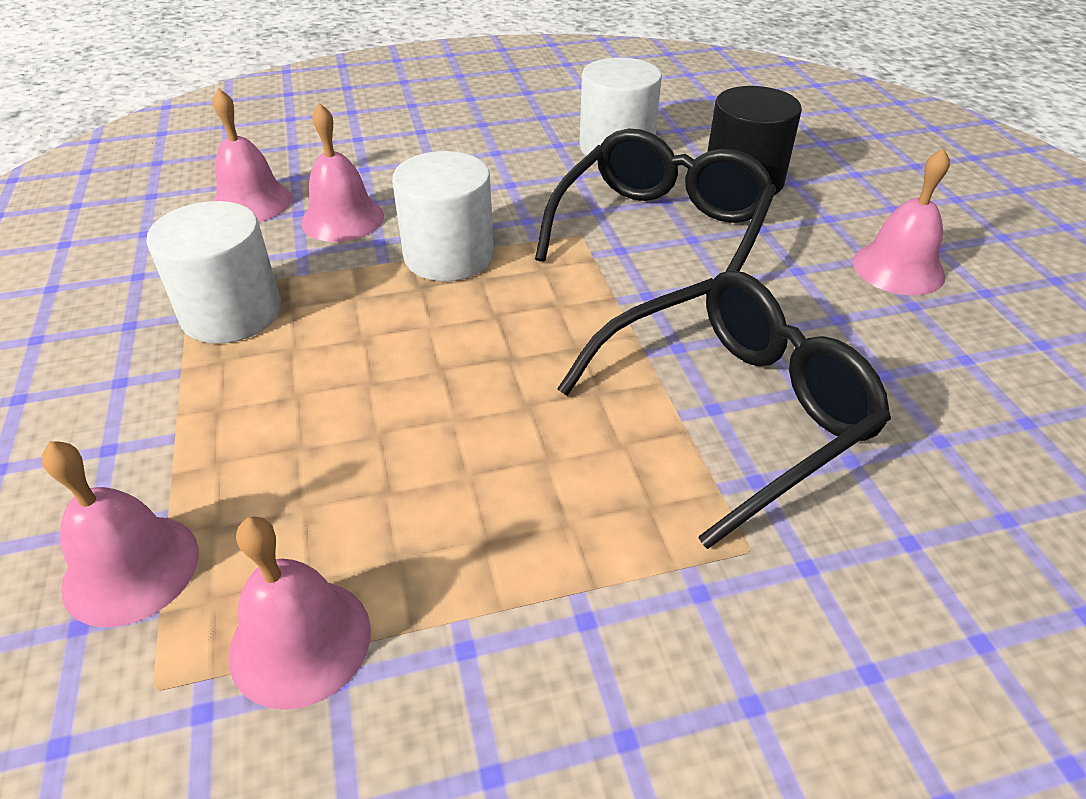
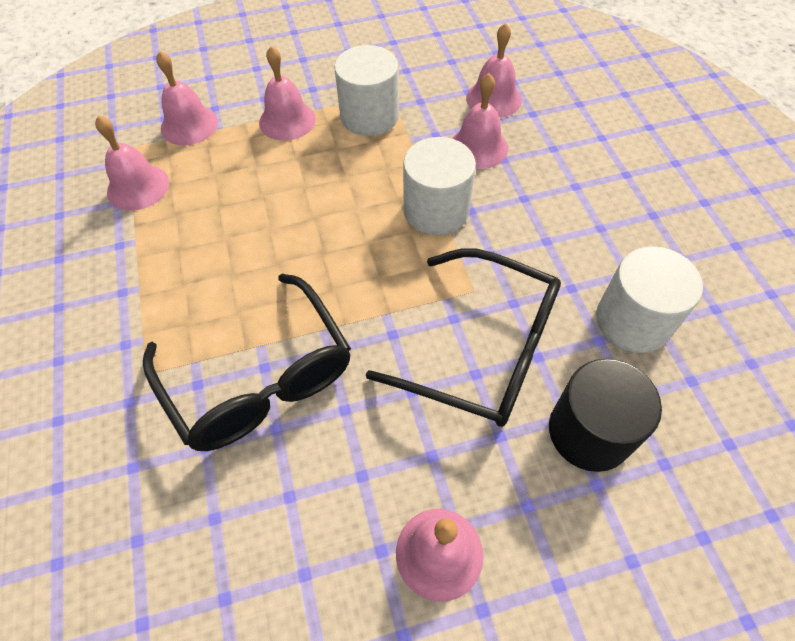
camera: 90 degrees right, 15 degrees up
(194, 410) = (287, 120): none -> pink bell

